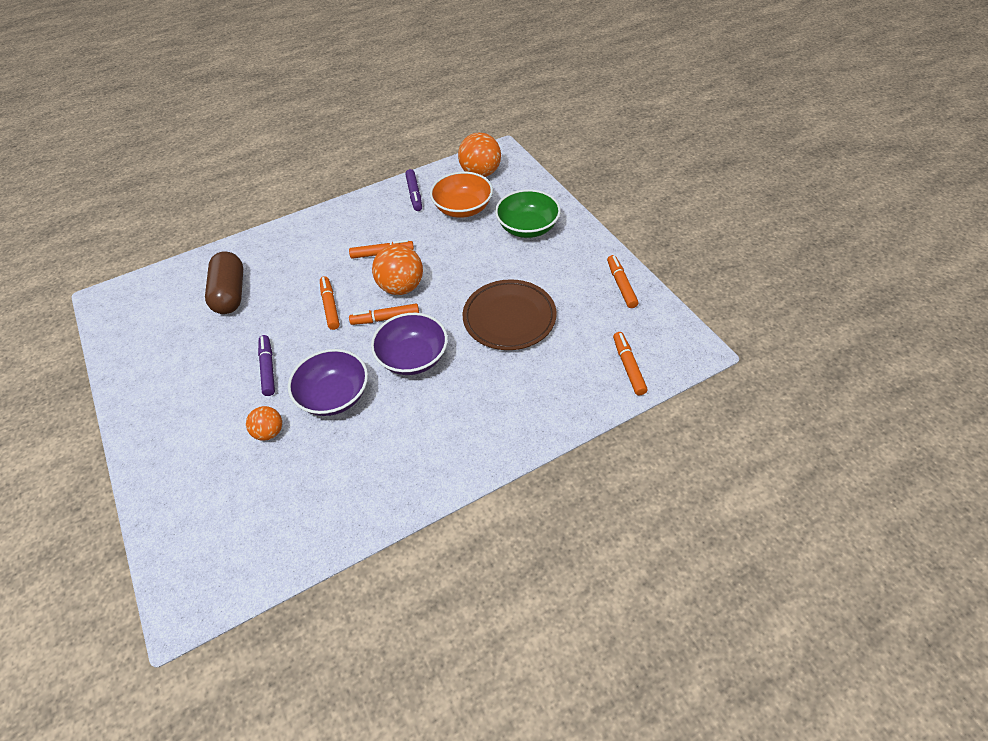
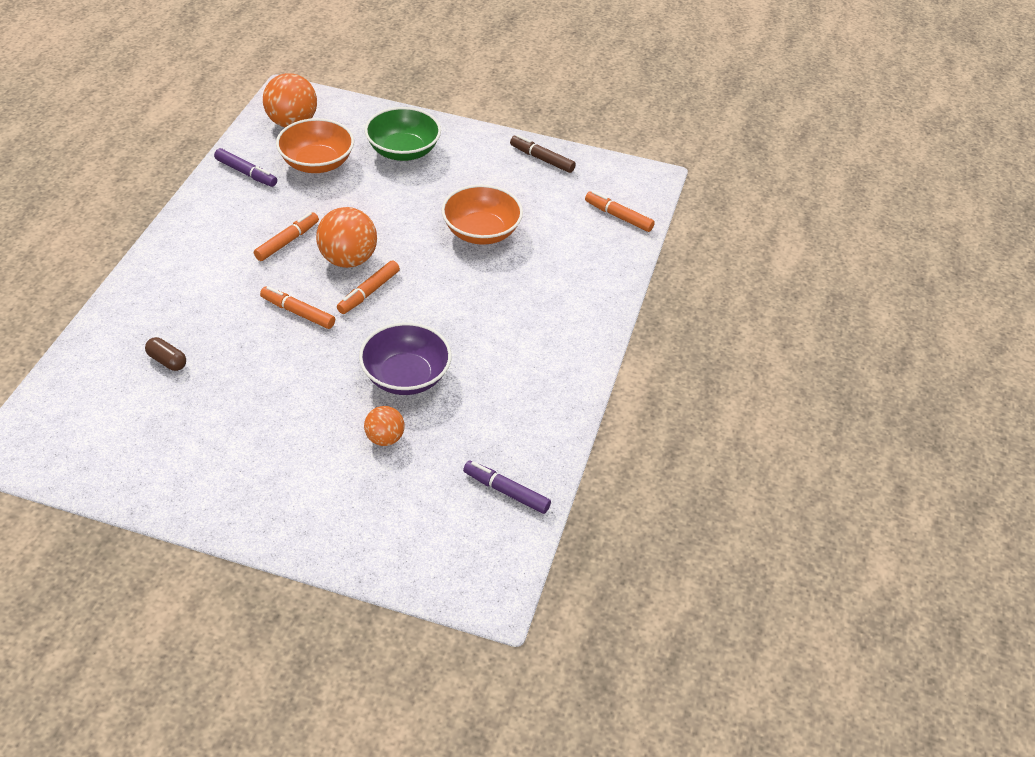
camera: 50 degrees left, 5 degrees down
(230, 293) = (167, 361): brown capsule -> brown capsule, size x0.49
(268, 368) = (309, 395): purple marker -> purple marker (506, 491)
(413, 357) = (437, 307): purple bowl -> none
(509, 318) = (481, 232): brown plate -> orange bowl
(621, 285) = (542, 159): orange marker -> brown marker

